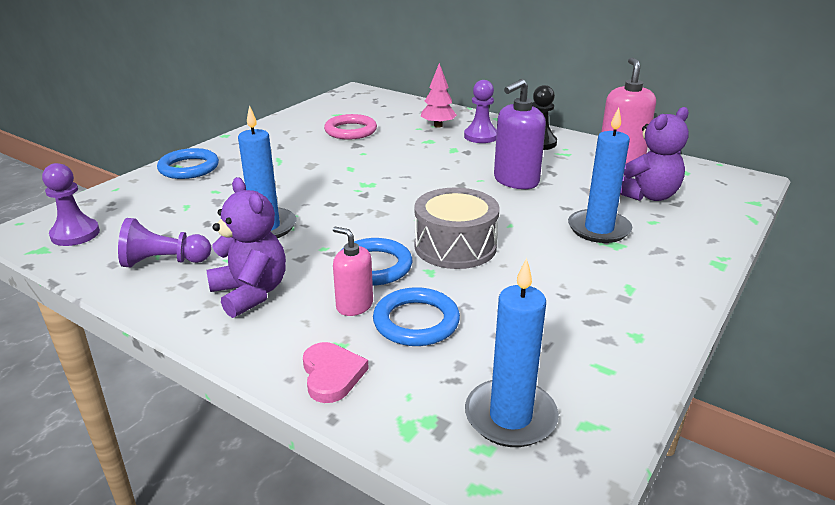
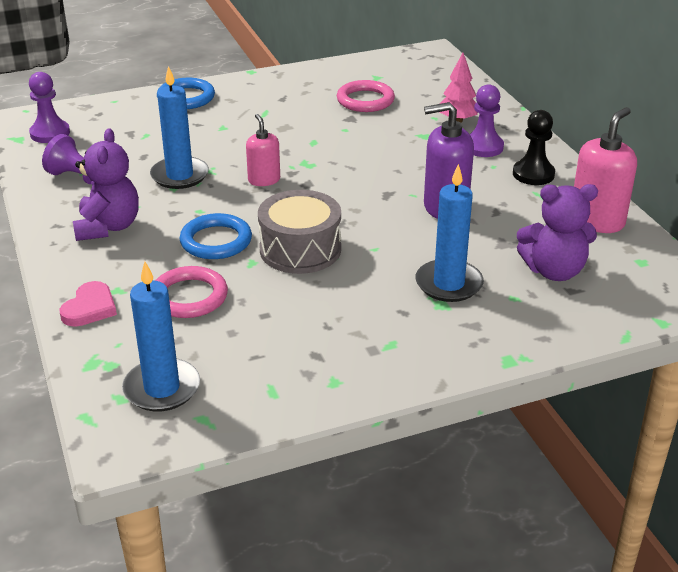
camera: 35 degrees right, 5 degrees up
(354, 305) = (163, 266): pink soap dispenser -> pink soap dispenser (264, 180)
(416, 321) = (189, 297): blue ring -> pink ring

